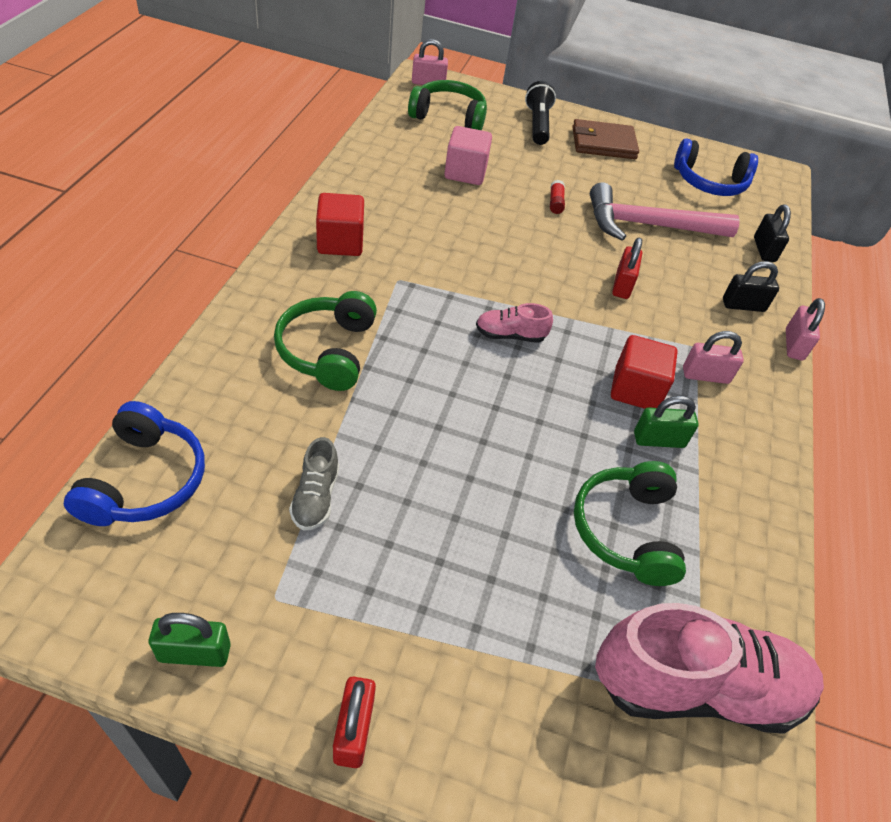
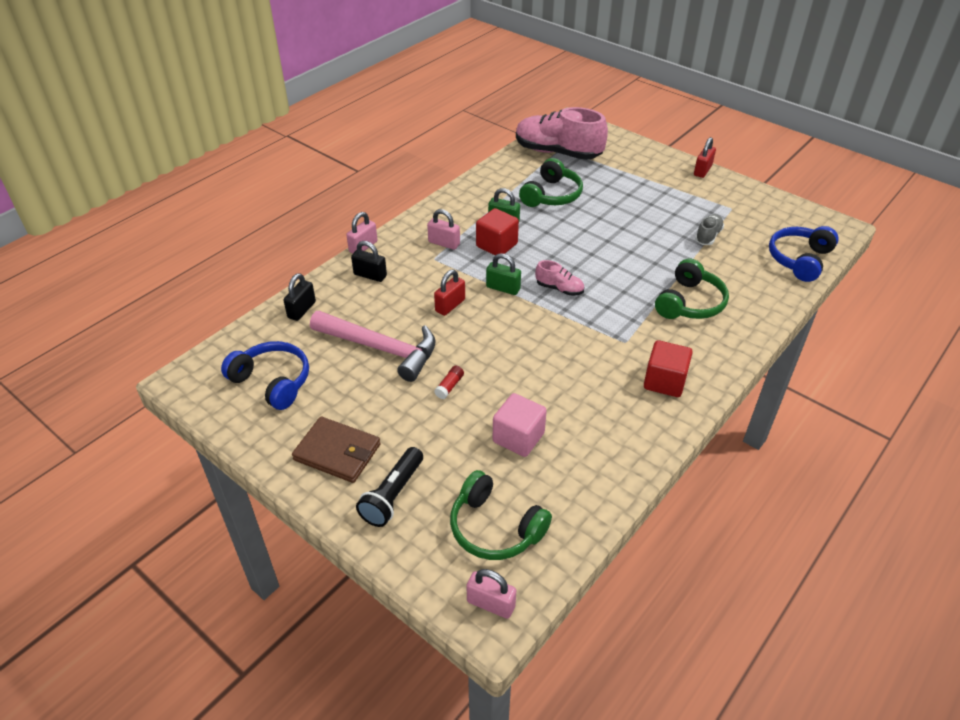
camera: 150 degrees left, 5 degrees down
(194, 652) = (767, 200): green padlock -> green padlock (503, 288)

